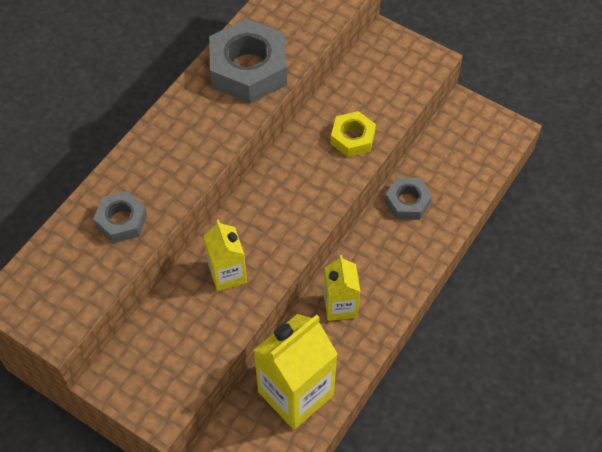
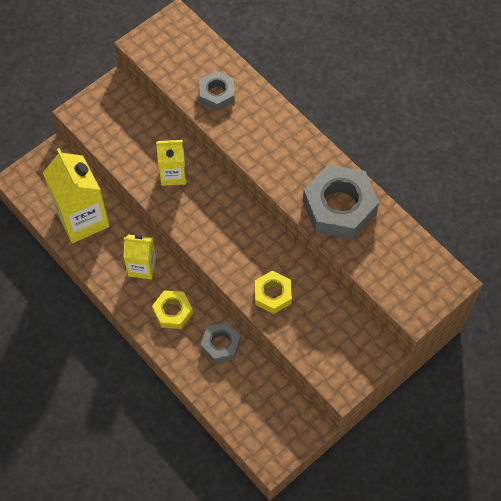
camera: 105 degrees right, 5 degrees up
(386, 258) = (172, 312): none -> yellow nut

